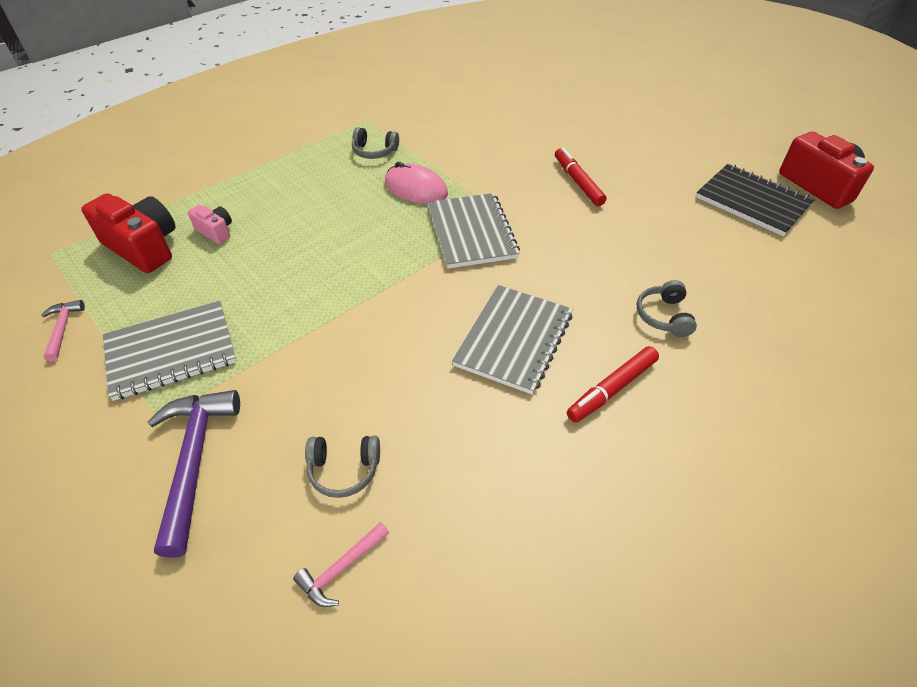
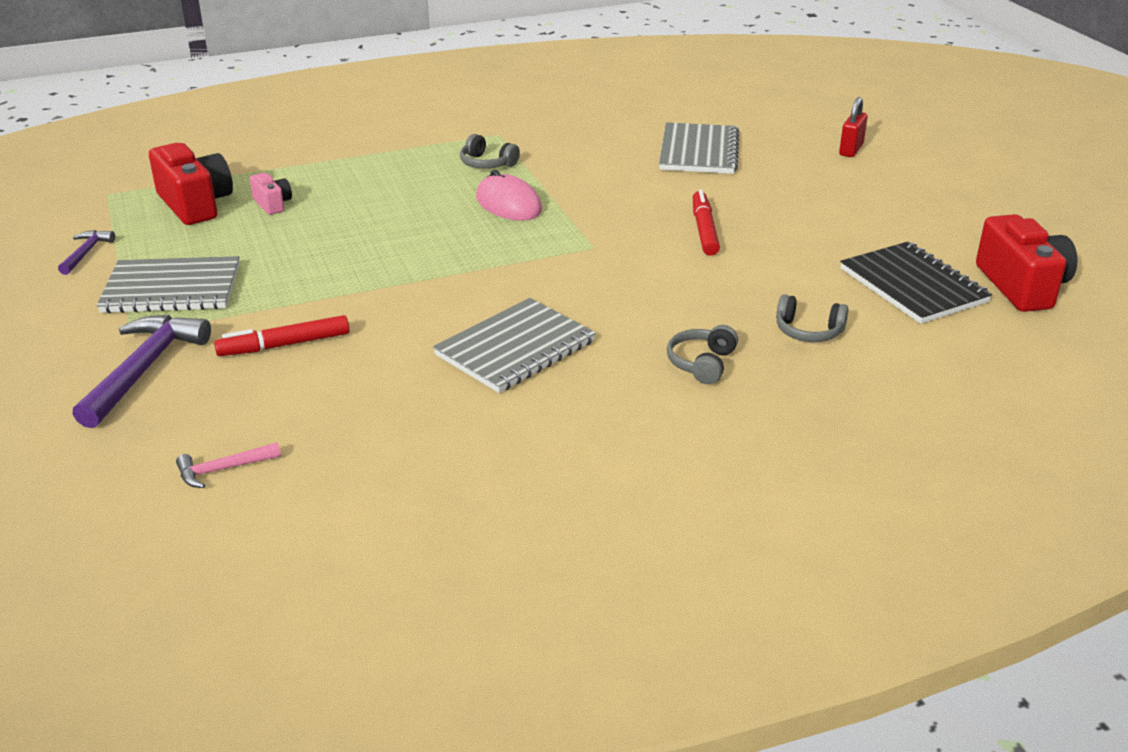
camera: 20 degrees right, 15 degrees down
(62, 329) = (86, 253): pink hammer -> purple hammer
(344, 469) = (272, 406): grey headphones -> grey headphones (808, 331)
(471, 232) = (541, 253): grey notebook -> grey notebook (698, 151)
(612, 389) = (589, 408): red marker -> red marker (284, 345)
(627, 88) = (851, 150): none -> red padlock

